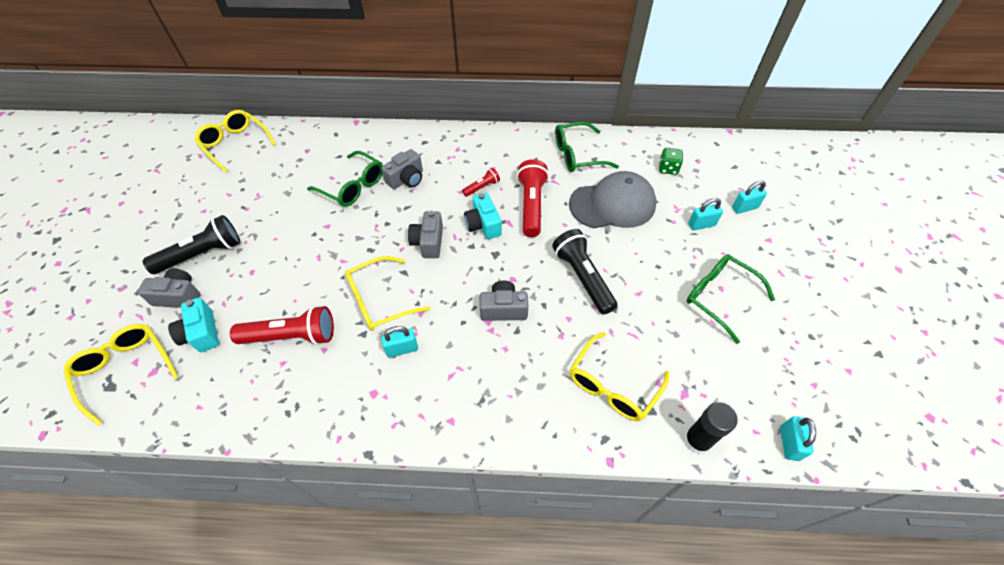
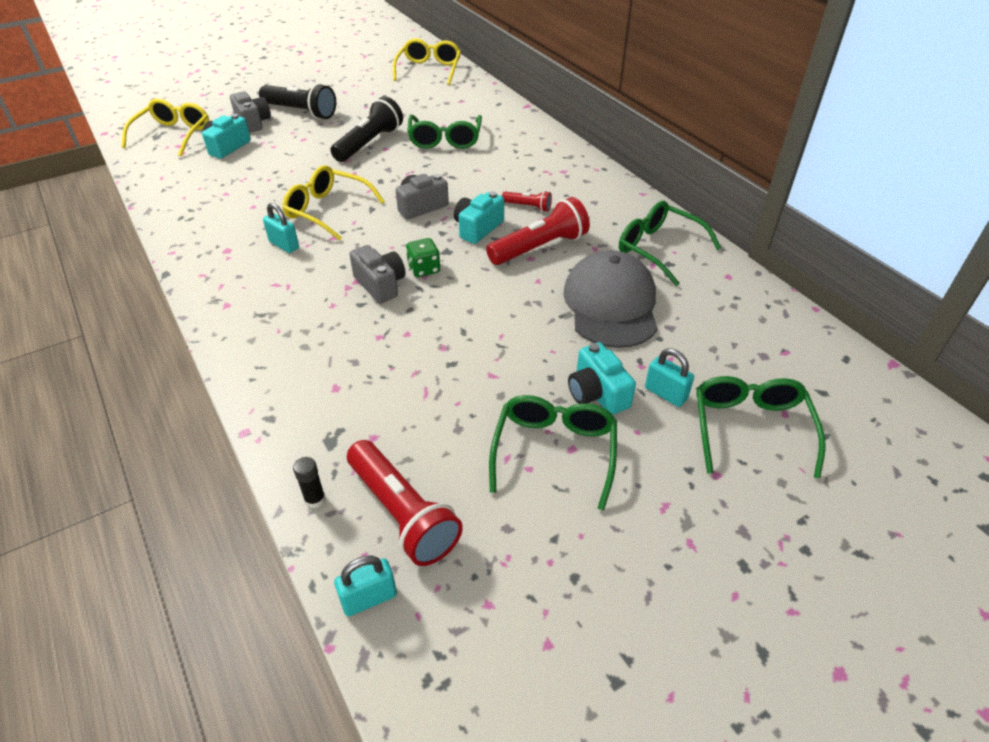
camera: 55 degrees right, 10 degrees down
(291, 336) = (254, 185): red flashlight -> red flashlight (402, 513)
(406, 179) = (487, 161): grey camera -> none
(583, 278) = (473, 323): black flashlight -> black flashlight (369, 143)
(612, 204) = (611, 304): grey cap -> grey cap turned 135 degrees counterclockwise
(612, 385) = (342, 400): yellow glasses -> none
(668, 168) = (732, 329): green dice -> green dice (424, 269)
(684, 253) = (597, 393): none -> turquoise camera
(697, 441) = (315, 499): black glue stick -> black glue stick, size x0.57
(744, 208) = (750, 428): turquoise padlock -> green glasses

